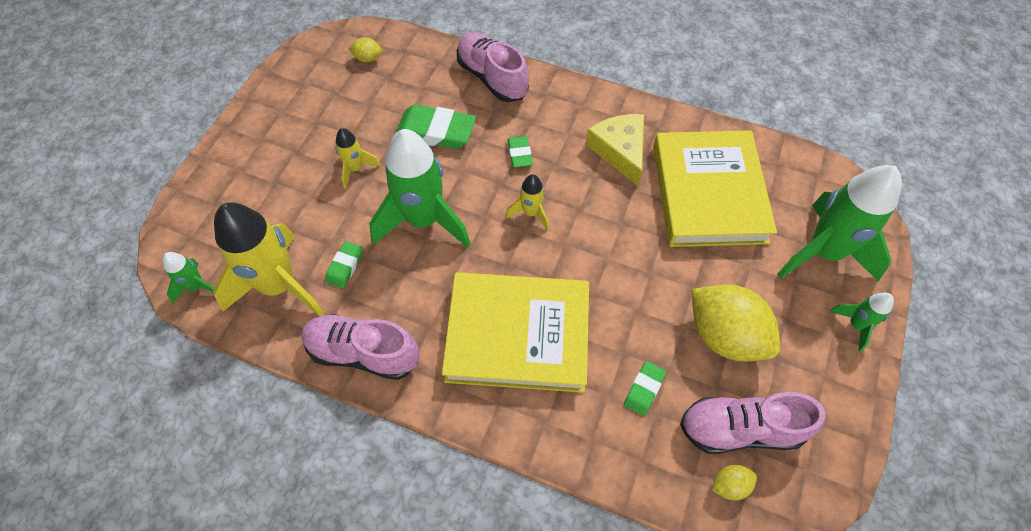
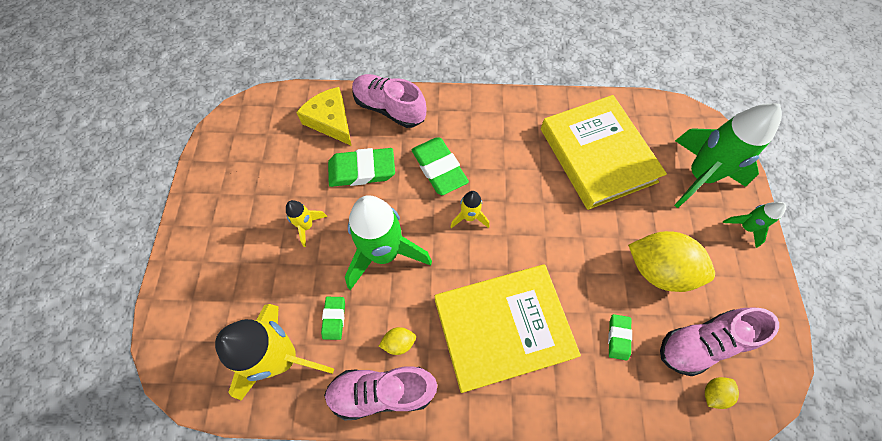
camera: 20 degrees left, 5 degrees up
(196, 287) = (207, 386): green rocket -> none
(368, 58) = (276, 122): yellow lemon -> yellow lemon (399, 342)
(519, 154) = (439, 168): green eraser -> green eraser, size x1.87
(620, 150) = (516, 140): yellow cheese -> yellow cheese (330, 121)

